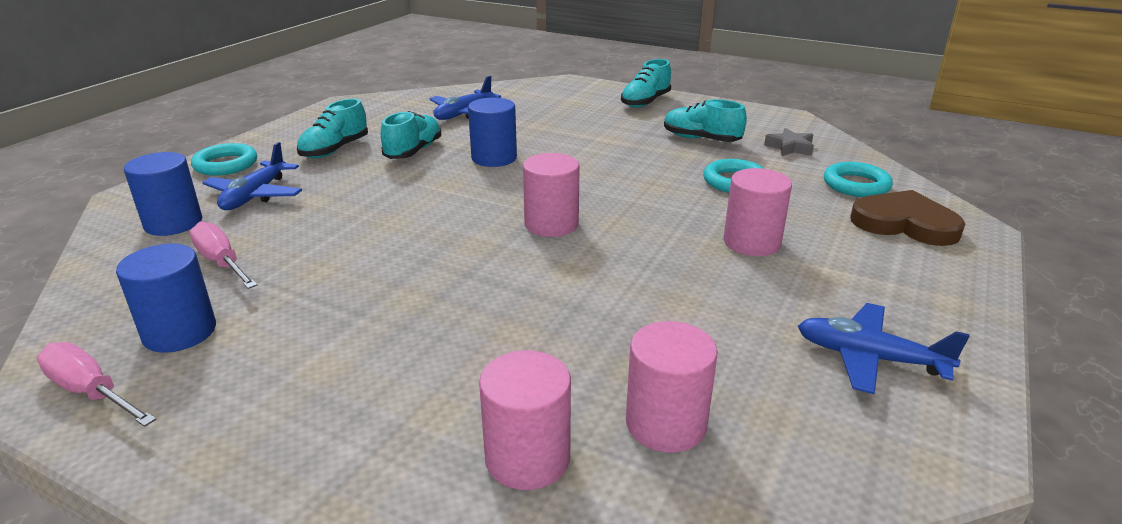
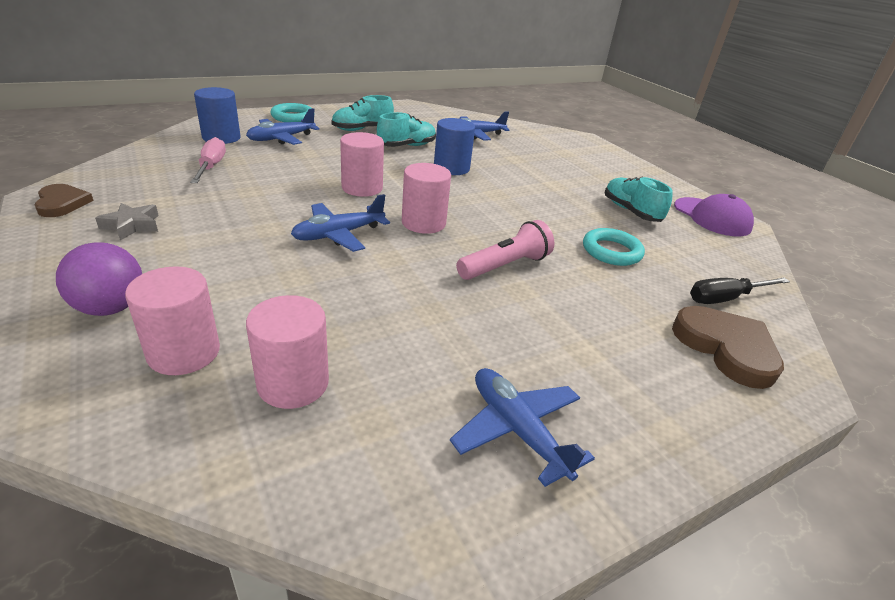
camera: 30 degrees right, 5 degrees up
(91, 392) = (62, 203): pink screwdriver -> brown heart
(179, 332) = (139, 193): blue cylinder -> none
(375, 464) = (111, 308): none -> purple ball
(490, 272) = (338, 234): none -> blue plane
(645, 102) = (624, 170): turquoise shoe -> none
(677, 232) = (505, 266): none -> pink flashlight
(751, 242) = (554, 299): pink cylinder -> pink cylinder (362, 188)
(763, 120) = (712, 217): none -> purple cap
(790, 148) = (704, 246): grey star -> grey star (132, 225)
(856, 185) = (725, 298): turquoise ring -> black screwdriver

